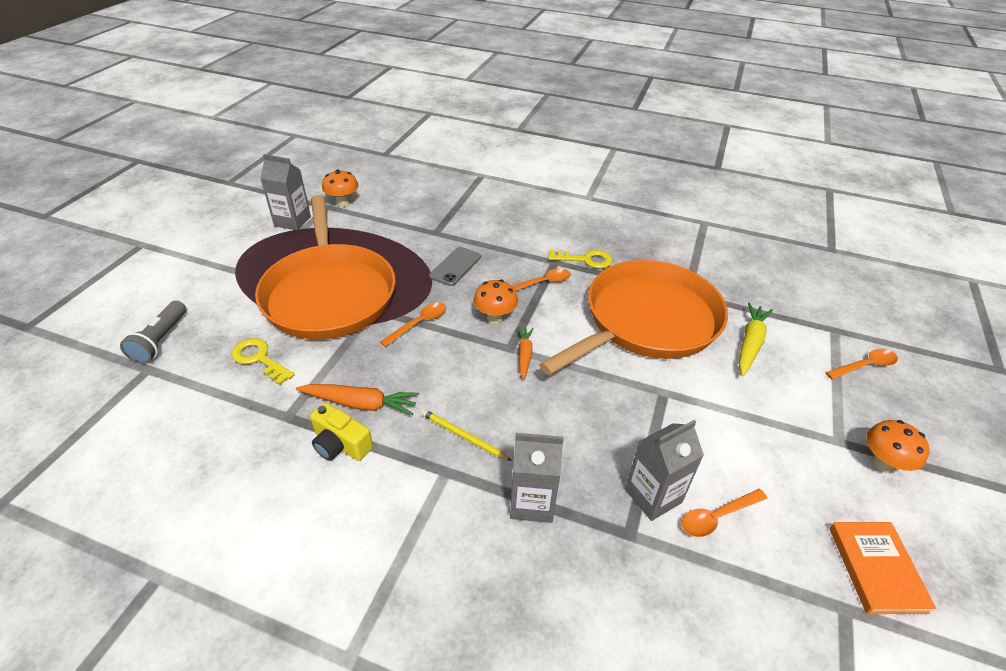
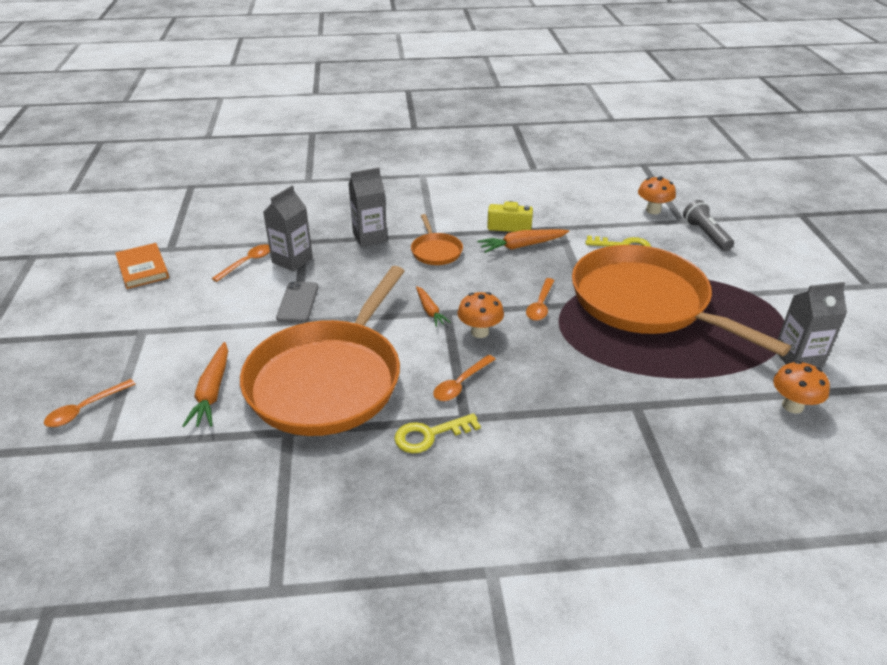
camera: 155 degrees right, 5 degrees down
(455, 266) = (566, 370): grey phone -> grey phone (297, 302)
(464, 436) = (436, 251): yellow pencil -> orange pan
(750, 344) = (212, 392): yellow carrot -> orange carrot
(882, 463) = (109, 326): orange mushroom -> orange mushroom (653, 210)

